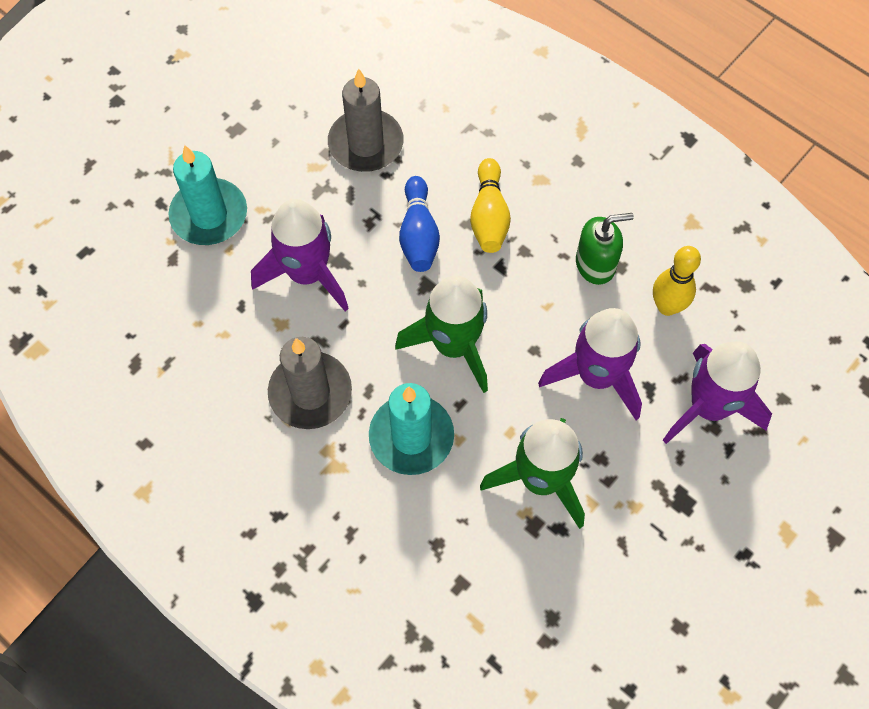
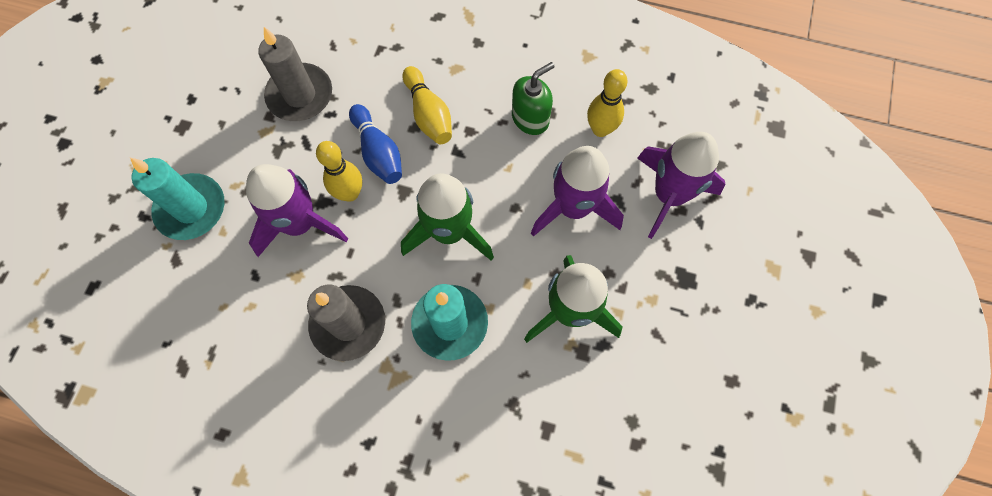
camera: 25 degrees left, 5 degrees up
(370, 264) = (350, 193): none -> yellow bowling pin

